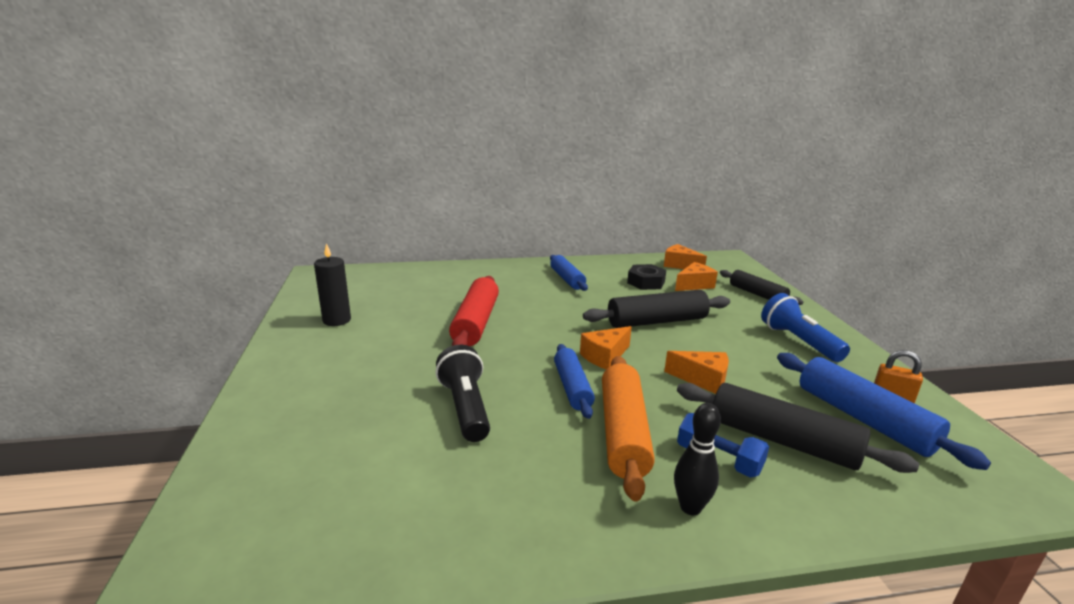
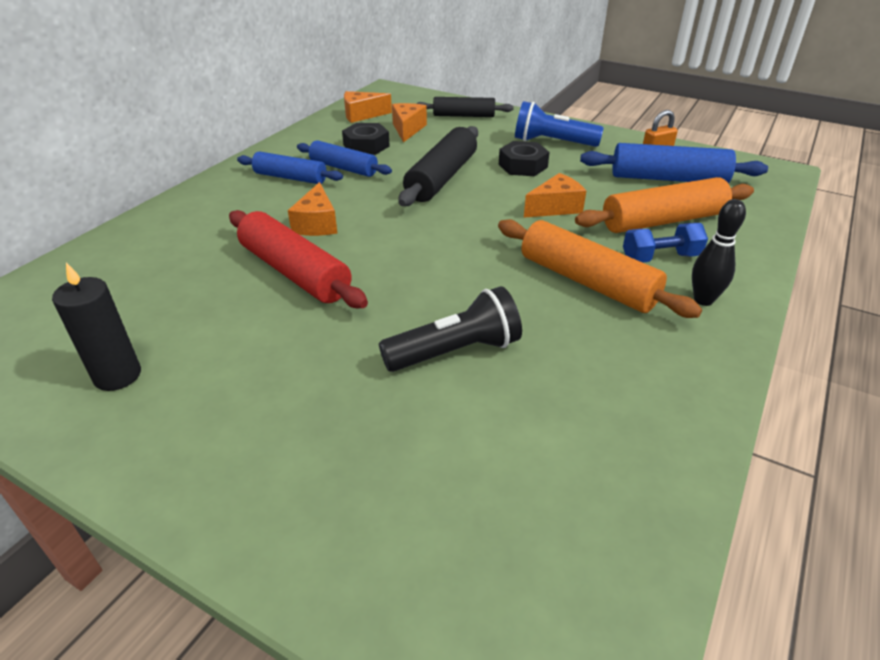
camera: 50 degrees left, 15 degrees up
(465, 408) = (455, 352): black flashlight -> black flashlight turned 135 degrees clockwise
(572, 387) = (493, 273): blue rolling pin -> blue rolling pin (343, 168)
(605, 356) = (464, 232): orange cheese -> orange cheese (317, 224)
(736, 343) = (523, 166): none -> black nut
(782, 440) = (662, 221): black rolling pin -> orange rolling pin

